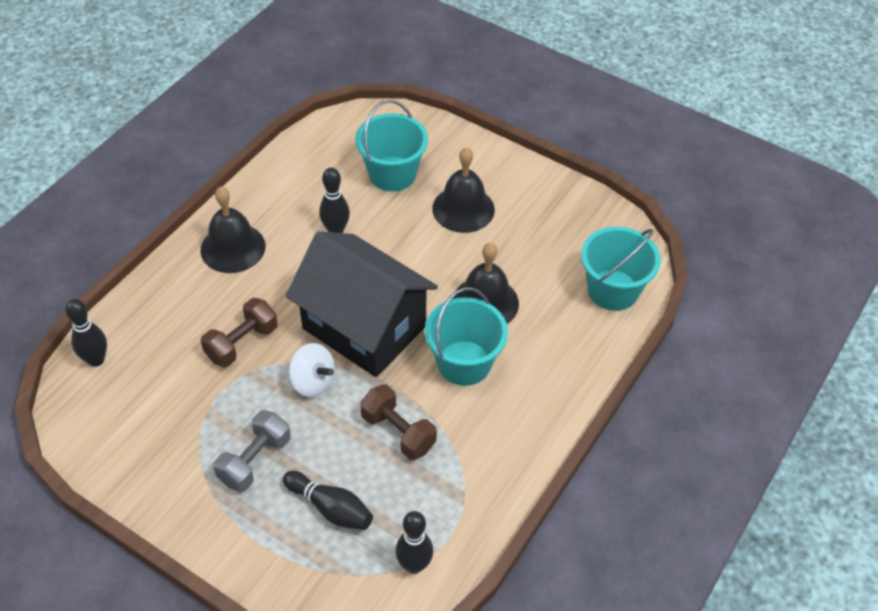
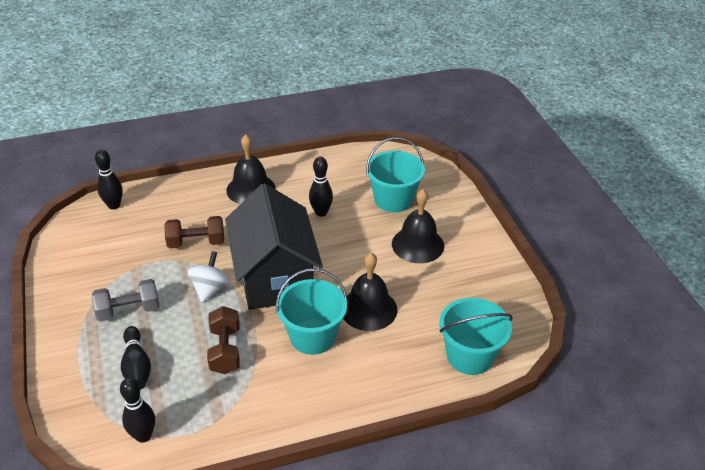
camera: 40 degrees right, 10 degrees down
(313, 382) = (210, 289): white spinning top -> white spinning top turned 150 degrees counterclockwise

